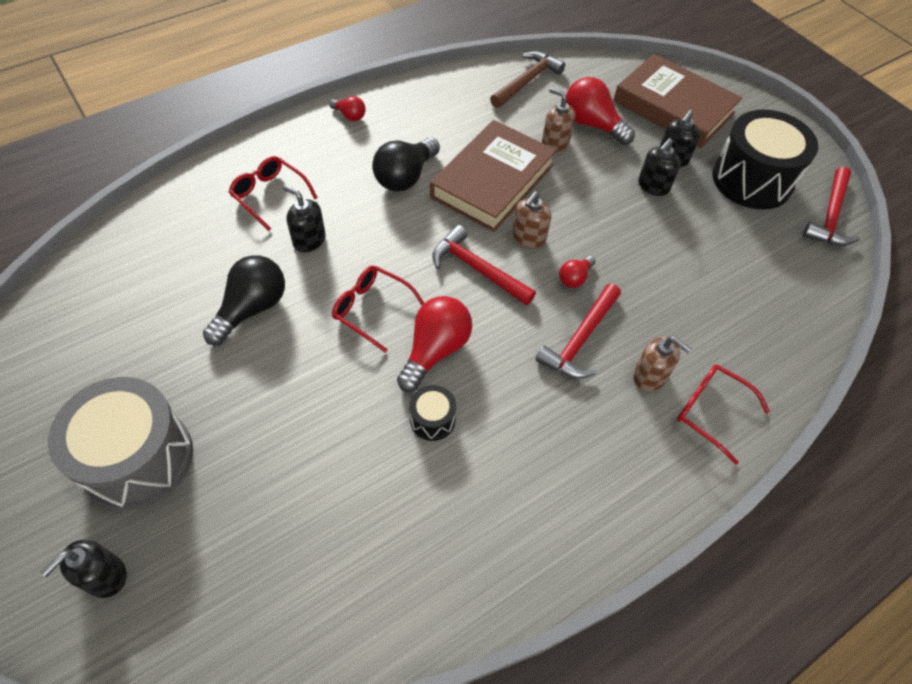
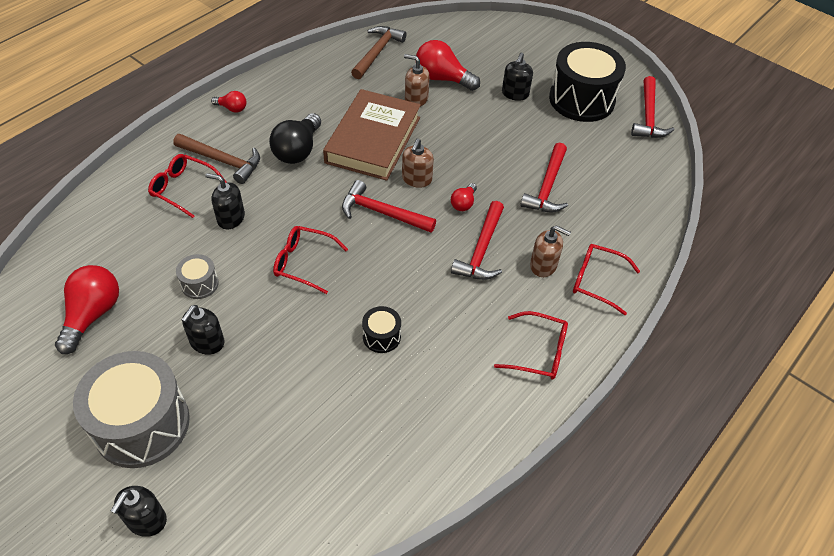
camera: 15 degrees left, 5 degrees down
(252, 308) = (199, 284): black light bulb -> grey drum
(320, 173) = (222, 161): none -> brown hammer
(435, 350) = (367, 283): red light bulb -> red light bulb (92, 315)
(614, 486) = (539, 352): none -> red glasses
(653, 186) = (505, 119): black soap dispenser -> black soap dispenser (207, 342)
(673, 107) = (504, 53): brown book -> none
(681, 278) = (547, 187): none -> red hammer

